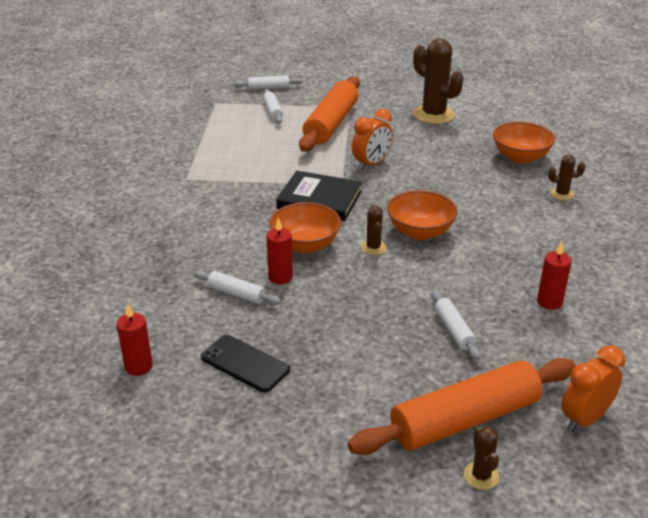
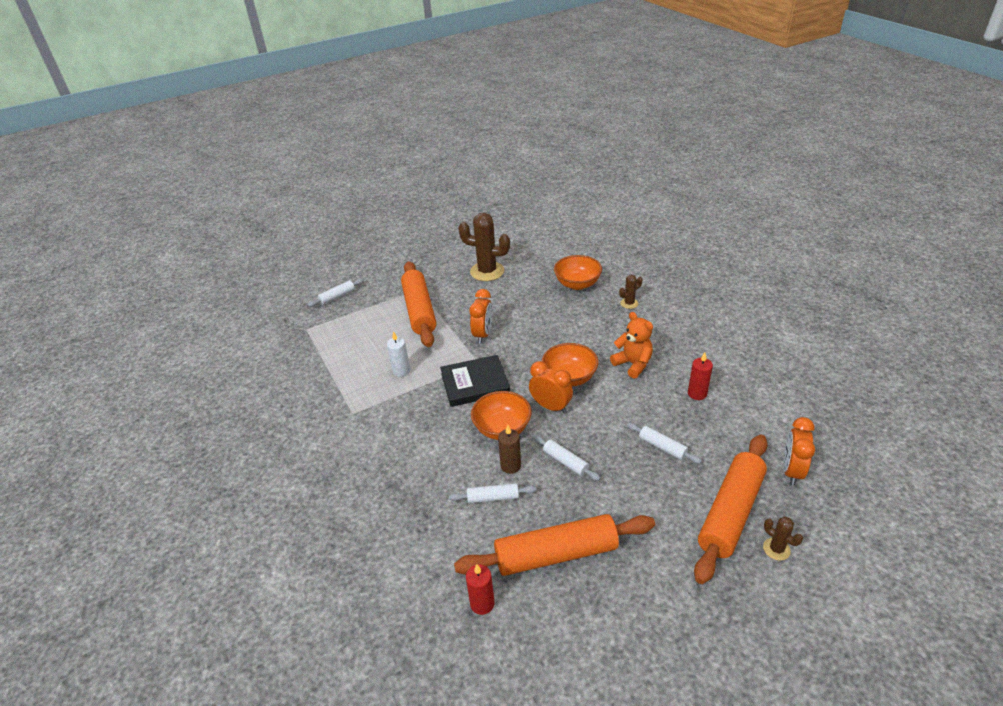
camera: 30 degrees left, 5 degrees up
(245, 363) = (556, 554): black phone -> orange rolling pin
(262, 164) = (401, 371): none -> white candle
(273, 111) = (362, 318): white rolling pin -> white rolling pin (565, 462)
(280, 277) = (510, 466): red candle -> brown candle
(373, 247) = (551, 406): brown cactus -> orange clock
(504, 247) = (633, 364): none -> orange teddy bear

